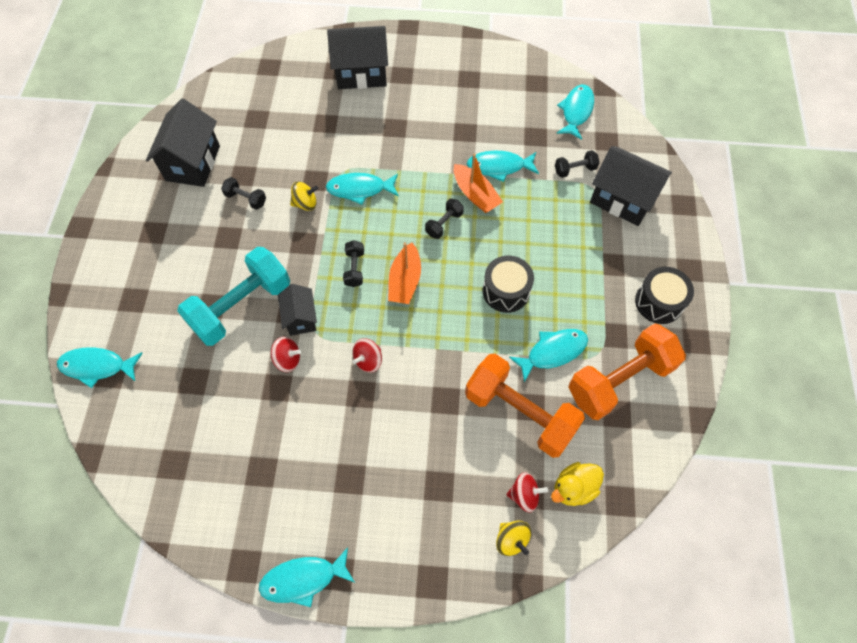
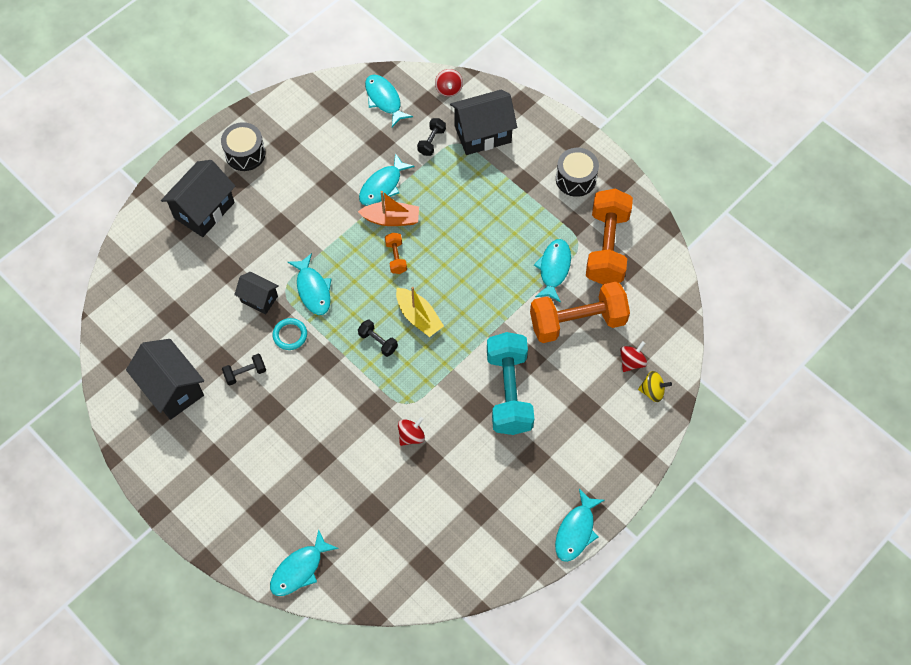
camera: 50 degrees left, 0 degrees up
(241, 306) = (339, 438): turquoise dumbbell -> turquoise dumbbell (509, 392)
(301, 318) = (386, 405): black house -> black house (259, 299)
(305, 203) = (290, 335): yellow spinning top -> turquoise ring
(360, 189) = (313, 290): turquoise fish -> turquoise fish turned 60 degrees counterclockwise
(368, 360) = (458, 385): red spinning top -> red spinning top (448, 89)
(405, 281) = (418, 317): orange boat -> yellow boat
(444, 224) = (396, 257): black dumbbell -> orange dumbbell
(506, 291) = (485, 261): black drum -> black drum (245, 153)
(573, 488) = (651, 331): yellow duck -> none

